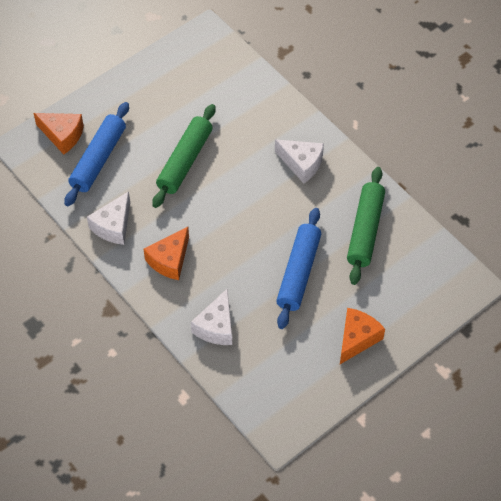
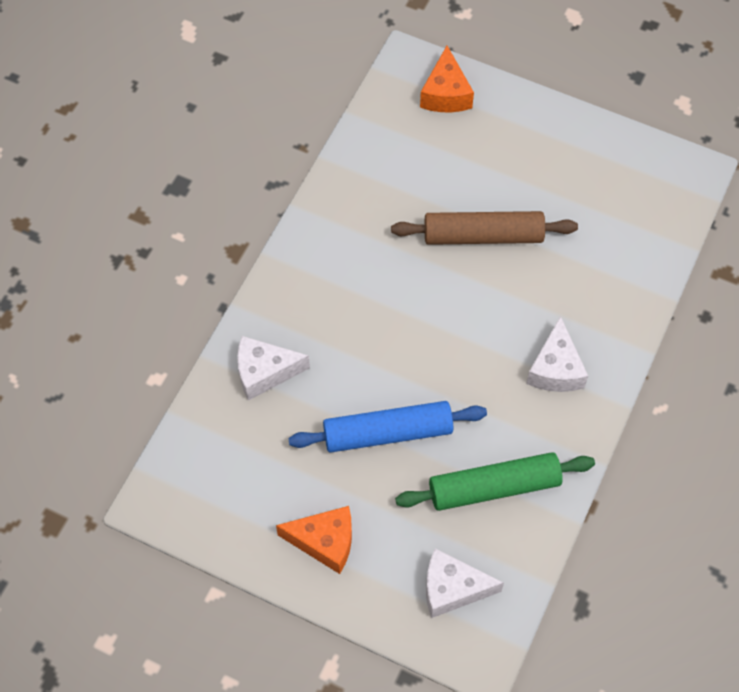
camera: 65 degrees right, 5 degrees up
(98, 159) = (433, 145): blue rolling pin -> none
(113, 226) = (348, 202): white cheese -> white cheese (452, 588)
(169, 260) = (332, 282): orange cheese -> none
(185, 161) = (483, 236): green rolling pin -> brown rolling pin

